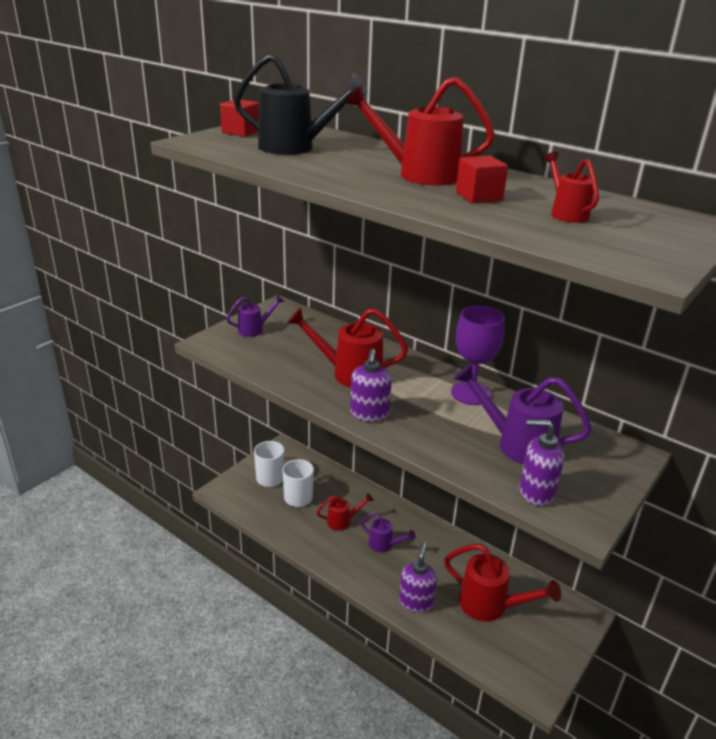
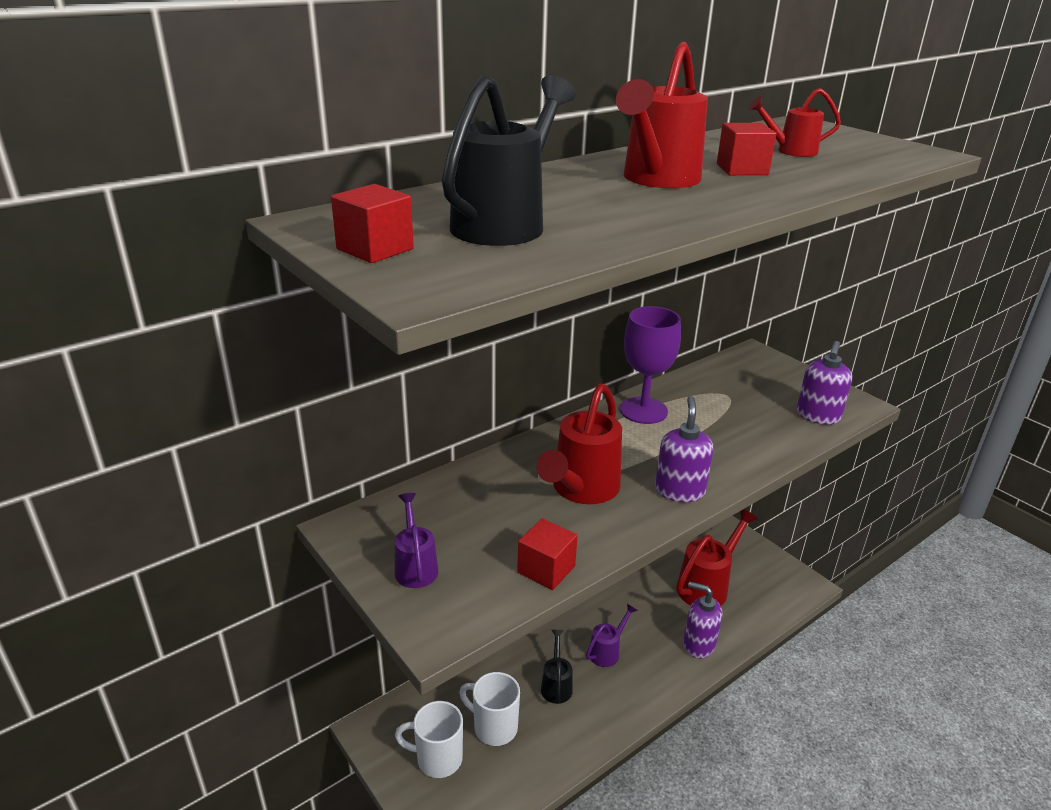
camera: 75 degrees left, 0 degrees up
(265, 368) = (546, 569): none -> red cube
(342, 521) = (556, 685): red watering can -> black watering can
(369, 414) = (679, 490): purple soap dispenser -> purple soap dispenser turned 105 degrees counterclockwise
(517, 444) = (742, 407): purple watering can -> none

